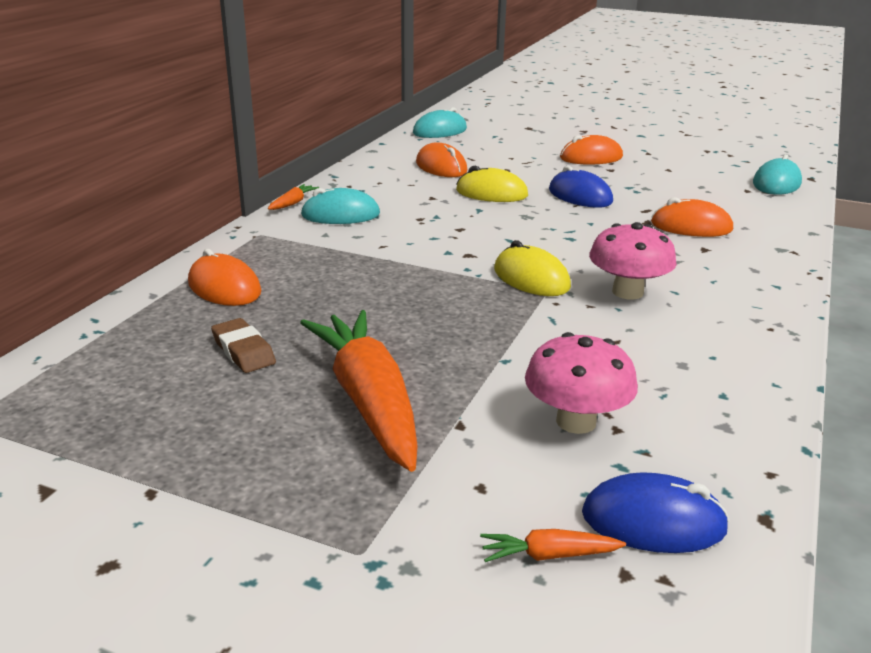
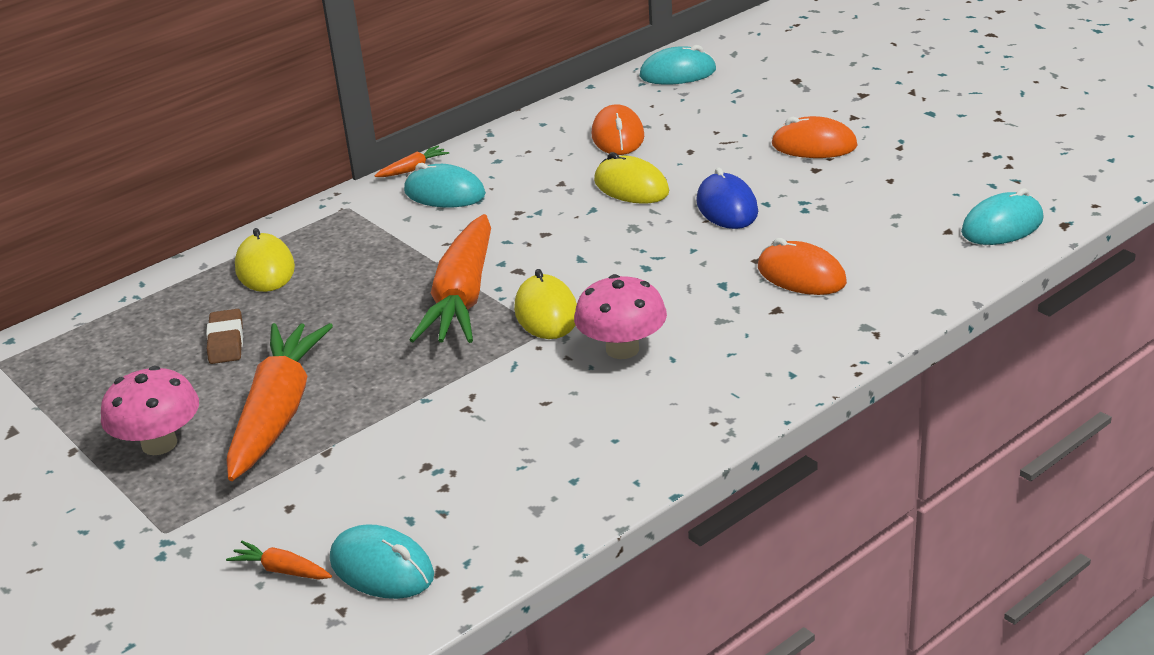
camera: 30 degrees right, 5 degrees up
(224, 287) = (265, 268): orange mouse -> yellow mouse
(444, 279) = (462, 297): none -> orange carrot
(576, 421) = (418, 472): pink mushroom -> pink mushroom (159, 444)
(653, 521) = (382, 568): blue mouse -> turquoise mouse

